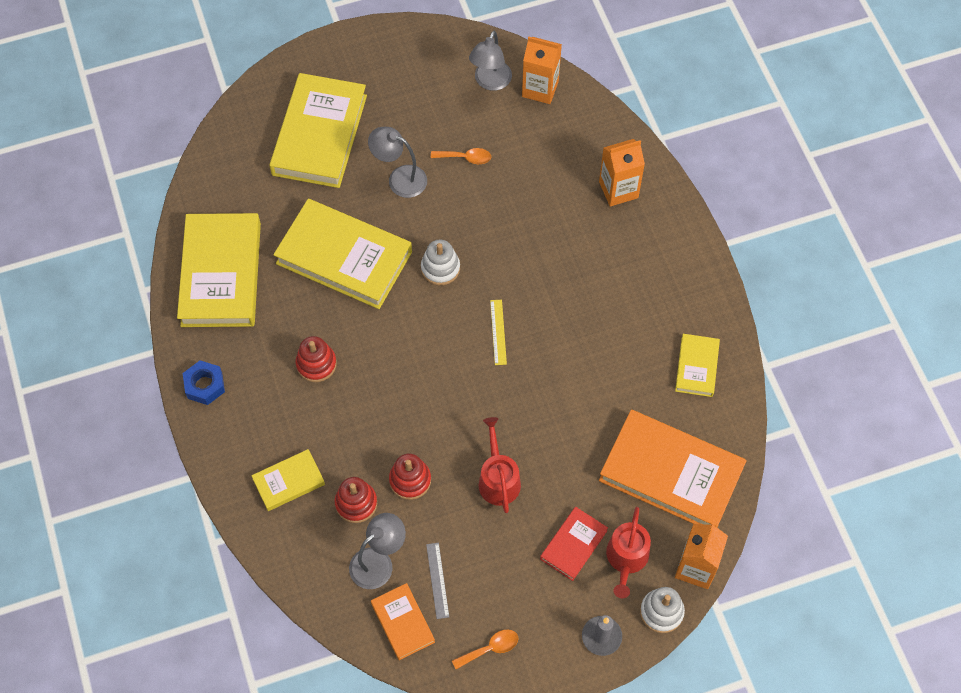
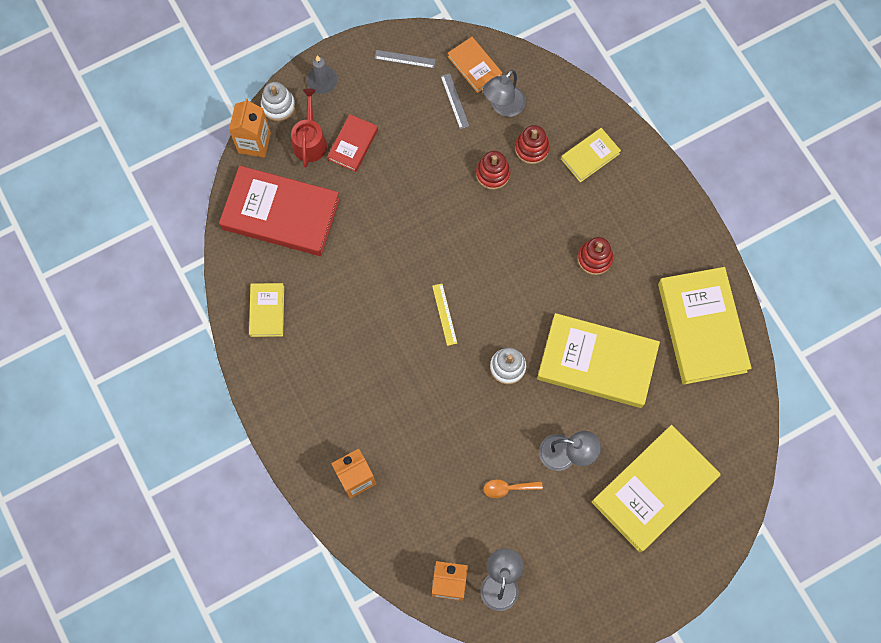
camera: 170 degrees right, 10 degrees up
(205, 385) = (683, 224): blue nut -> none
(319, 135) = (654, 489): yellow book -> yellow book turned 45 degrees clockwise
(490, 648) = (405, 59): orange spoon -> grey ruler
(498, 479) = (421, 186): red watering can -> none
(671, 474) = (281, 214): orange book -> red book

